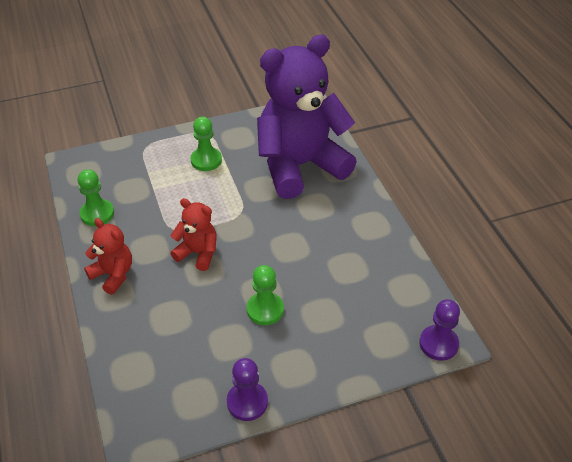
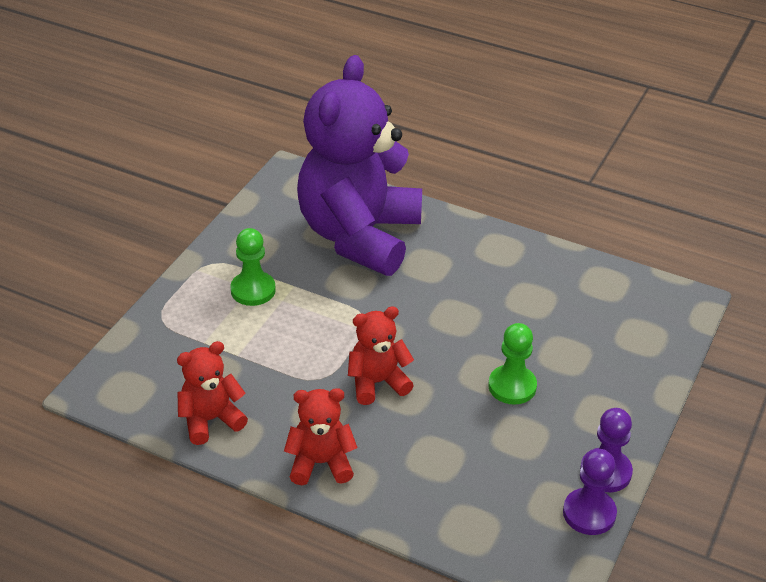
camera: 45 degrees left, 5 degrees down
(97, 214) = (210, 420): green pawn -> red teddy bear
(438, 344) = (684, 310): purple pawn -> purple pawn (589, 513)

